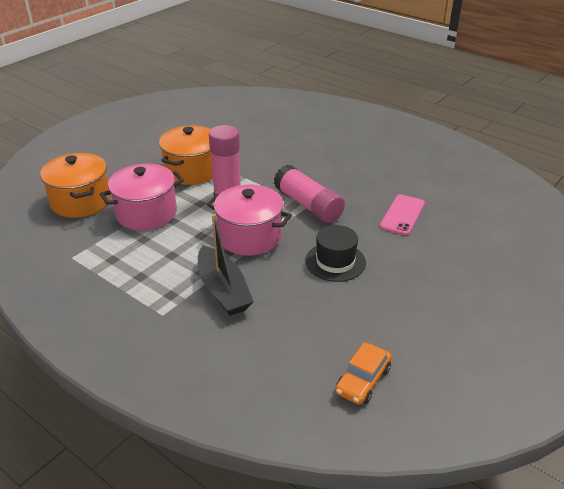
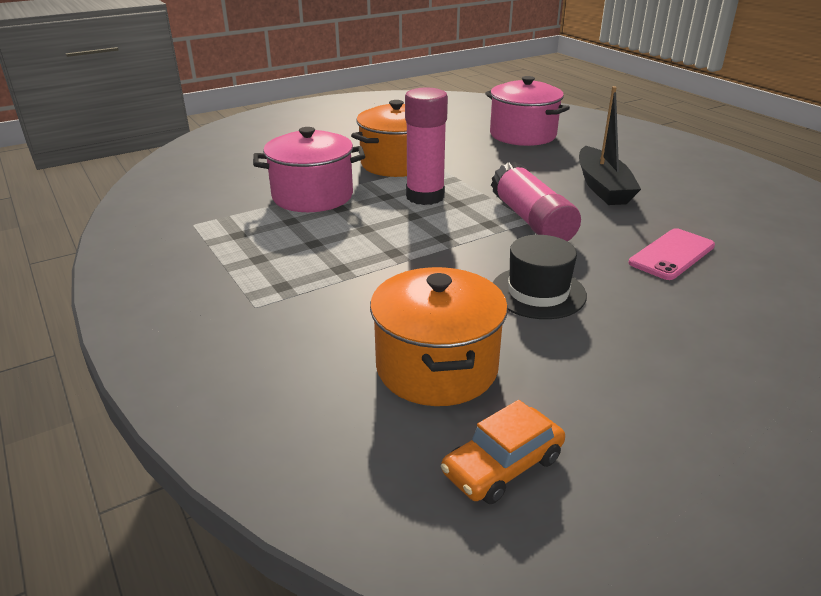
camera: 20 degrees right, 5 degrees down
(81, 201) = (245, 173): orange pot -> orange pot (437, 367)
(223, 290) = (355, 295): black boat -> black boat (602, 187)
(249, 237) = (429, 242): pink pot -> pink pot (523, 135)

